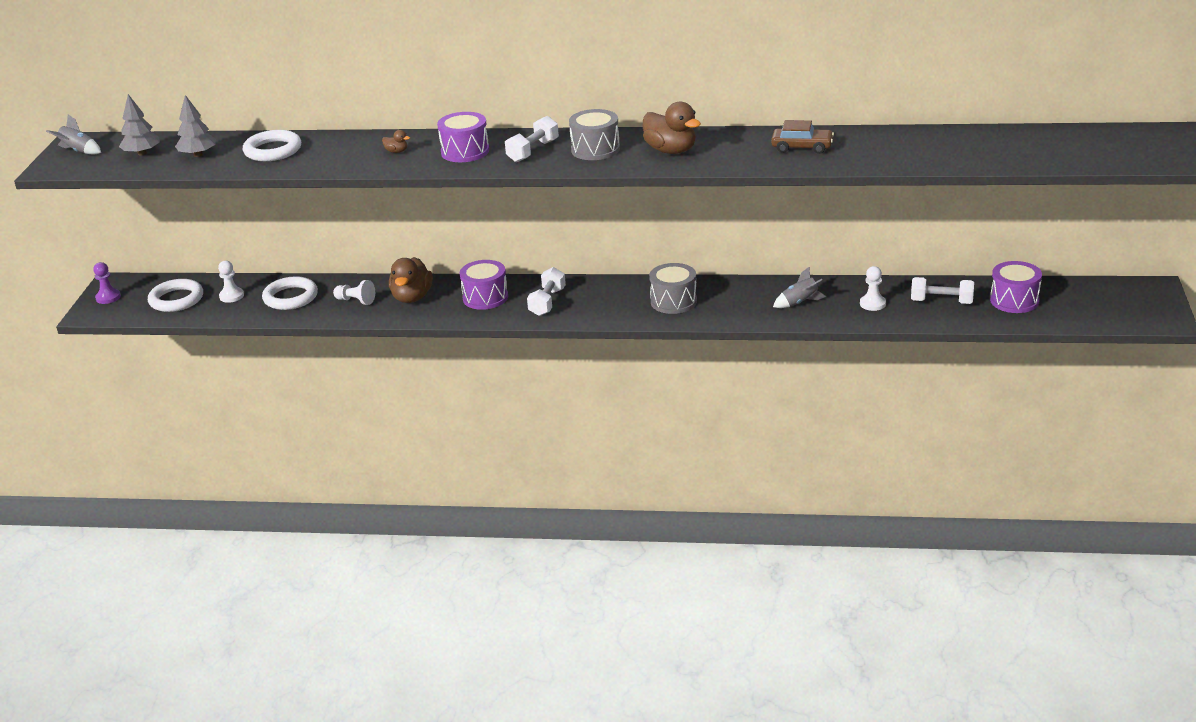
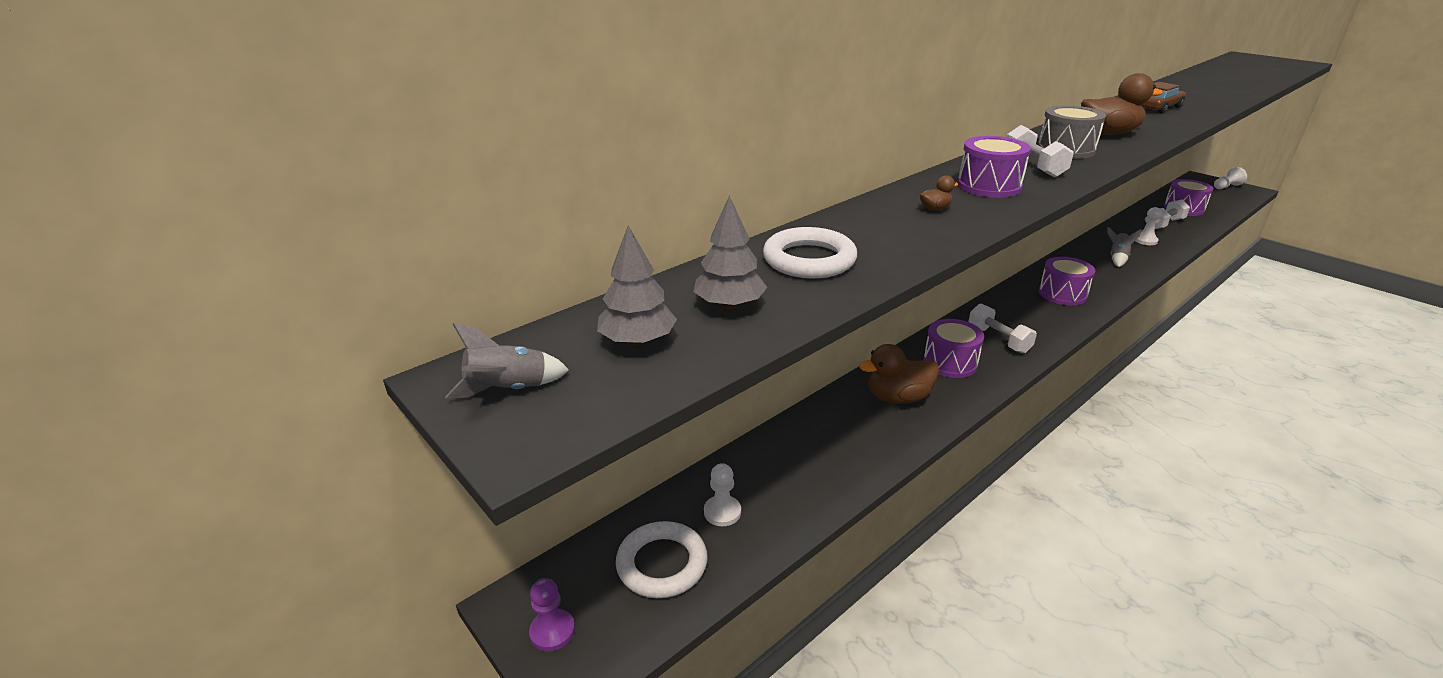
camera: 50 degrees left, 0 degrees up
(290, 297) = (790, 470): white ring -> none
(356, 301) = (860, 432): white pawn -> white pawn (1226, 186)
(412, 297) = (898, 398): brown duck -> brown duck turned 120 degrees clockwise
(673, 301) = (1062, 294): grey drum -> purple drum

